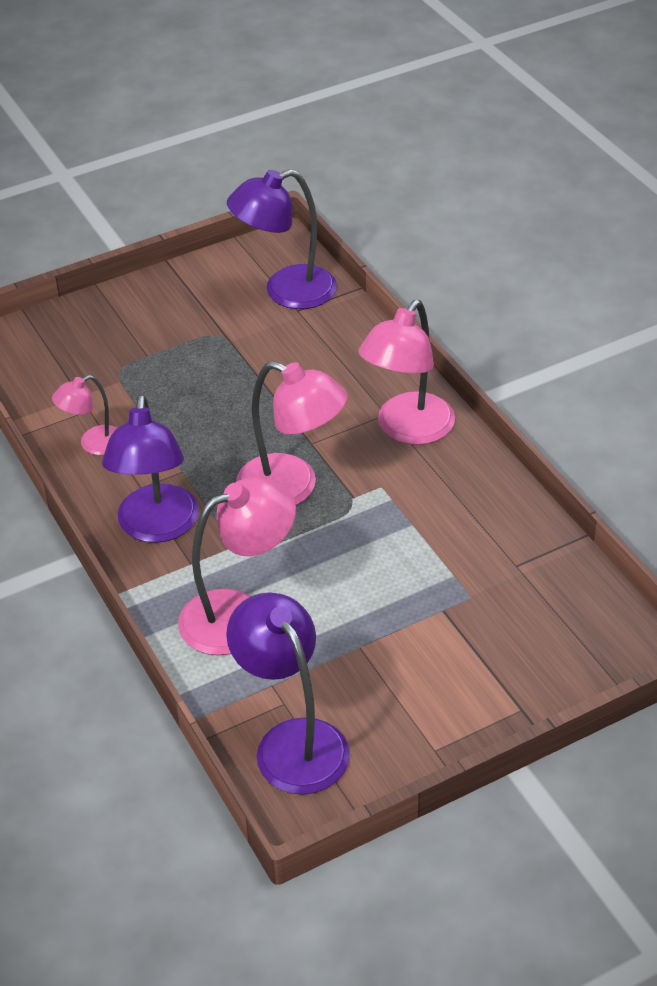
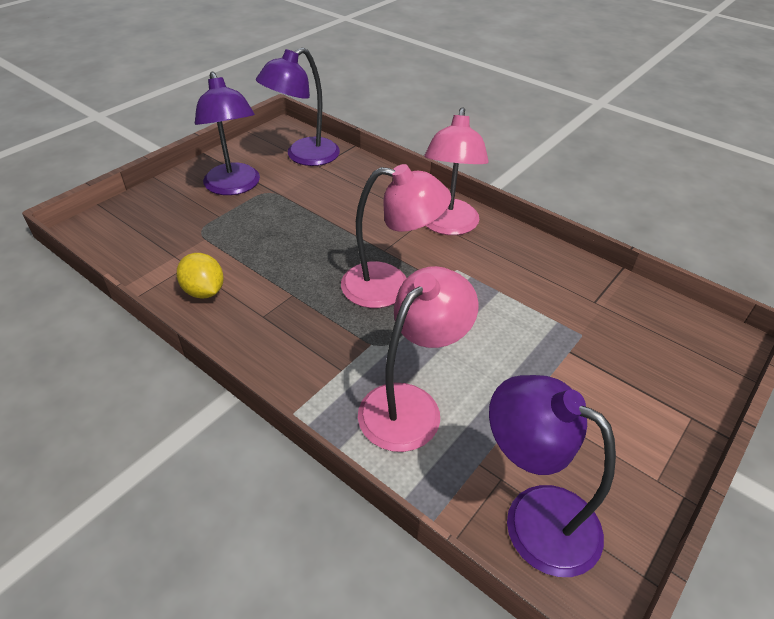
camera: 25 degrees left, 0 degrees up
(93, 444) = (204, 291): pink lamp -> yellow lemon
(157, 527) = (294, 346): purple lamp -> purple lamp (234, 187)

